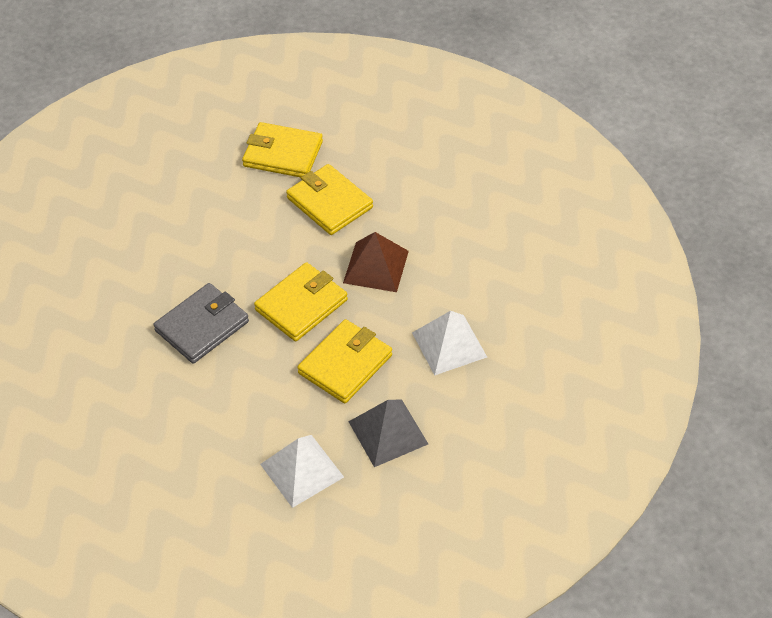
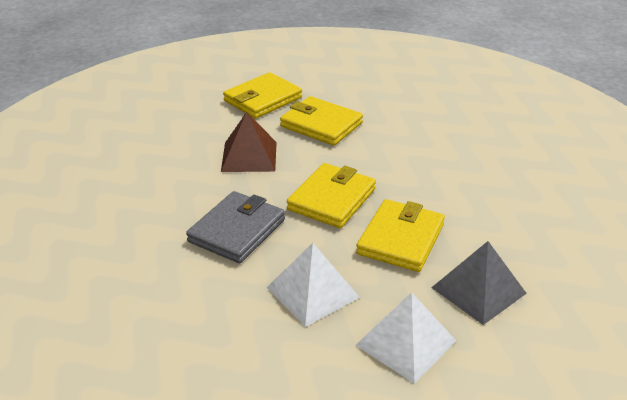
camera: 15 degrees left, 15 degrees down
(283, 154) = (263, 99): yellow wallet -> yellow wallet turned 45 degrees counterclockwise
(376, 266) = (388, 161): brown pyramid -> brown pyramid (249, 156)
(449, 344) = (492, 208): white pyramid -> white pyramid (312, 292)

